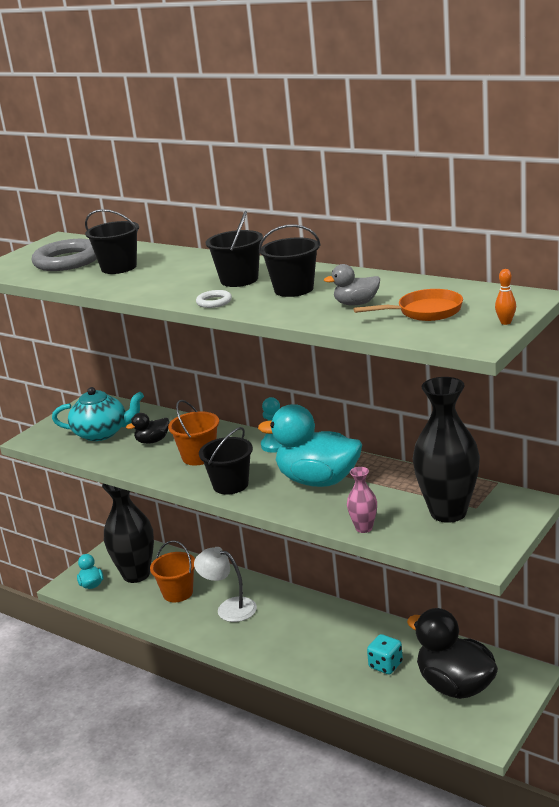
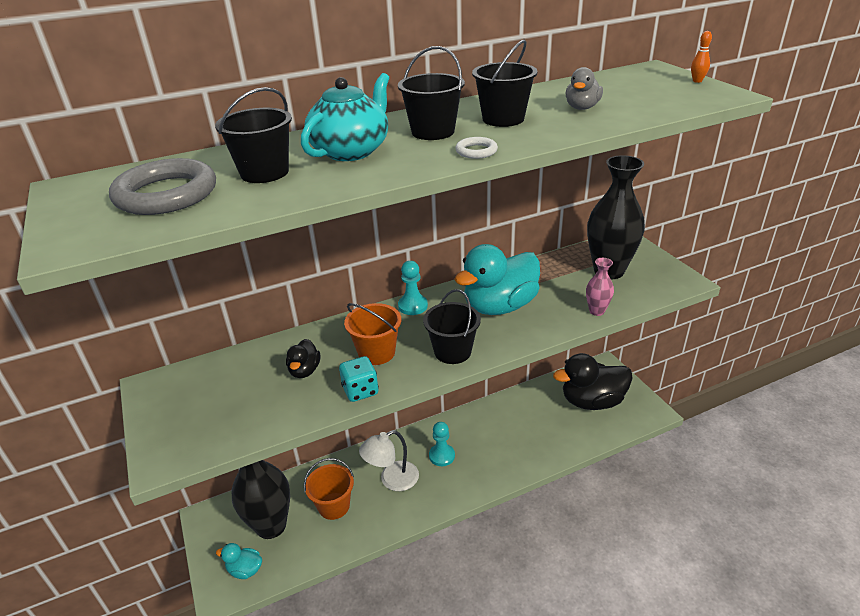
camera: 60 degrees left, 10 degrees up
(102, 433) = (235, 400): turquoise teapot -> turquoise teapot (351, 151)
(281, 621) = (442, 456): none -> turquoise pawn
(385, 665) = (544, 423): turquoise dice -> turquoise dice (360, 391)
(425, 312) = (638, 94): orange pan -> none

